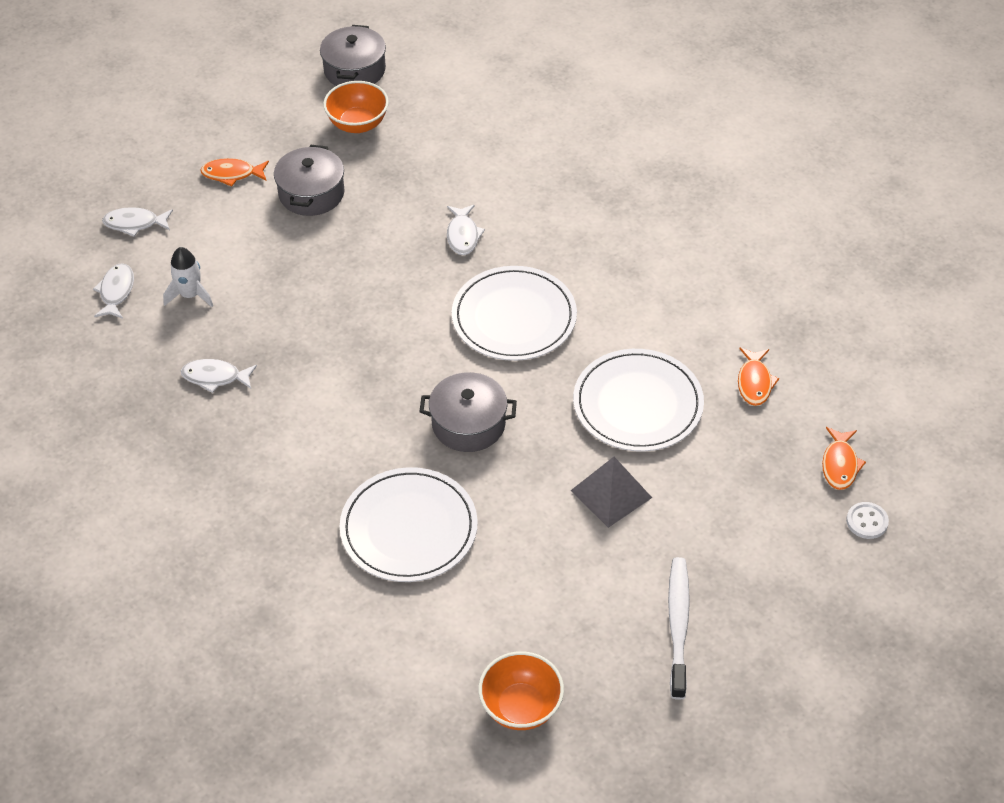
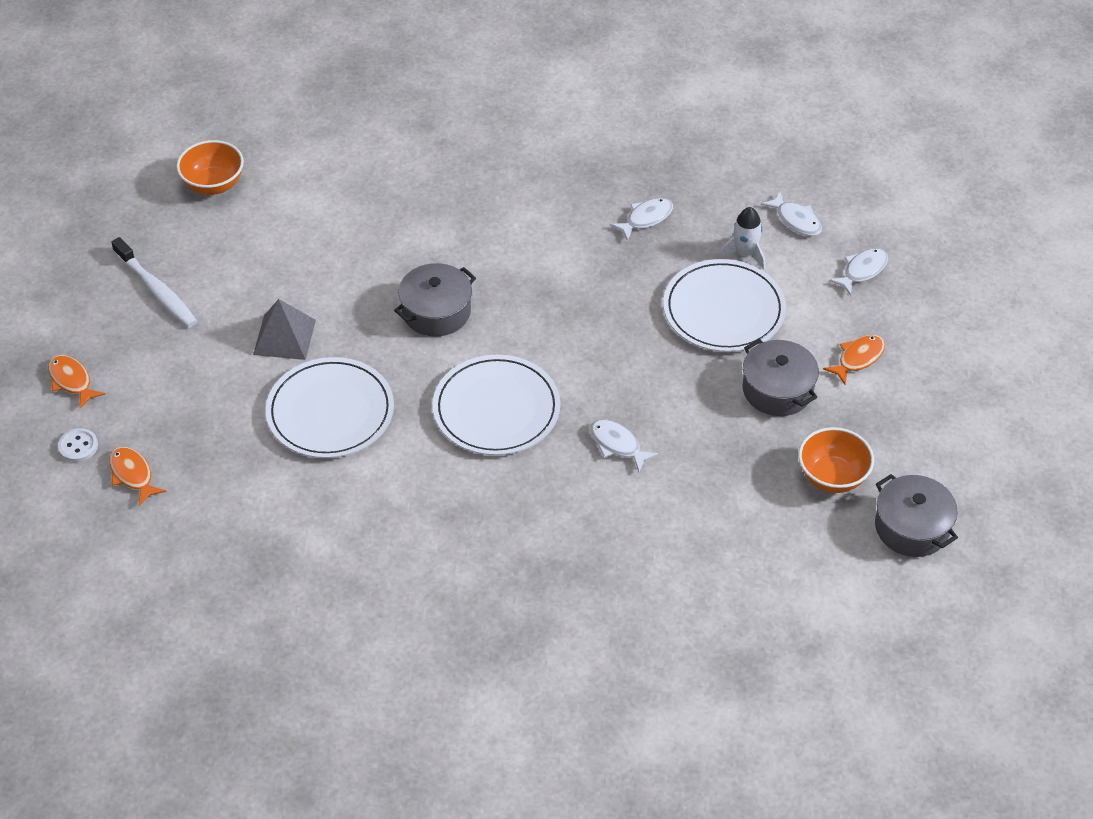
camera: 135 degrees right, 0 degrees up
(409, 528) = (396, 225): white plate -> white plate (724, 309)
(754, 382) = (256, 493): orange fish -> orange fish (72, 381)

